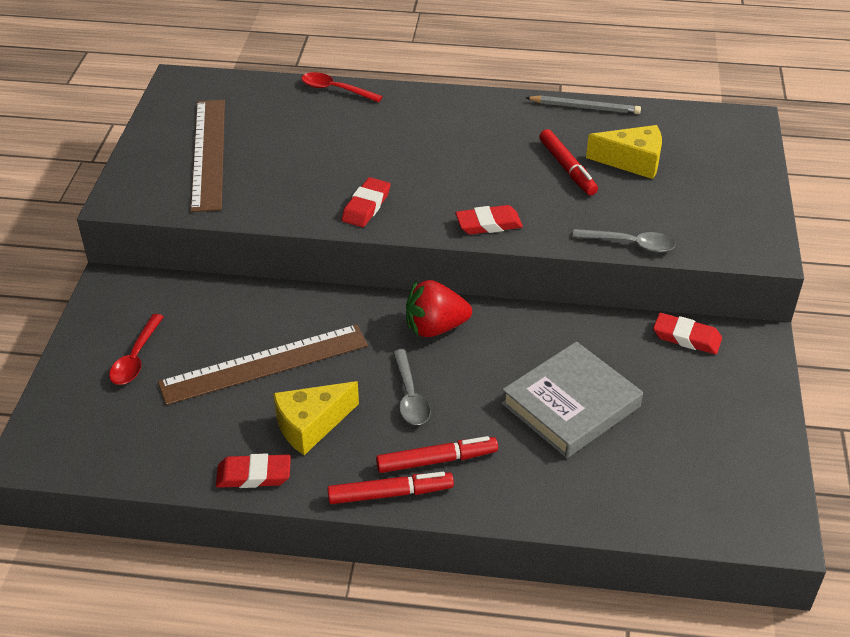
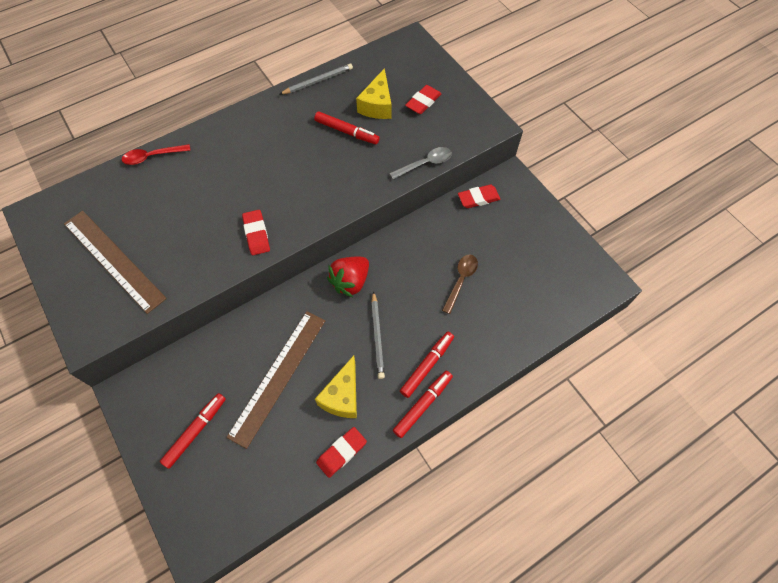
camera: 40 degrees left, 20 degrees up
(136, 358) = (195, 431): red spoon -> red marker
(410, 396) = (377, 336): grey spoon -> grey pencil
(488, 224) = (339, 200): red eraser -> red eraser (423, 102)
(571, 405) = (461, 280): grey book -> brown spoon
(632, 161) = (377, 105): yellow cheese -> yellow cheese turned 135 degrees clockwise

